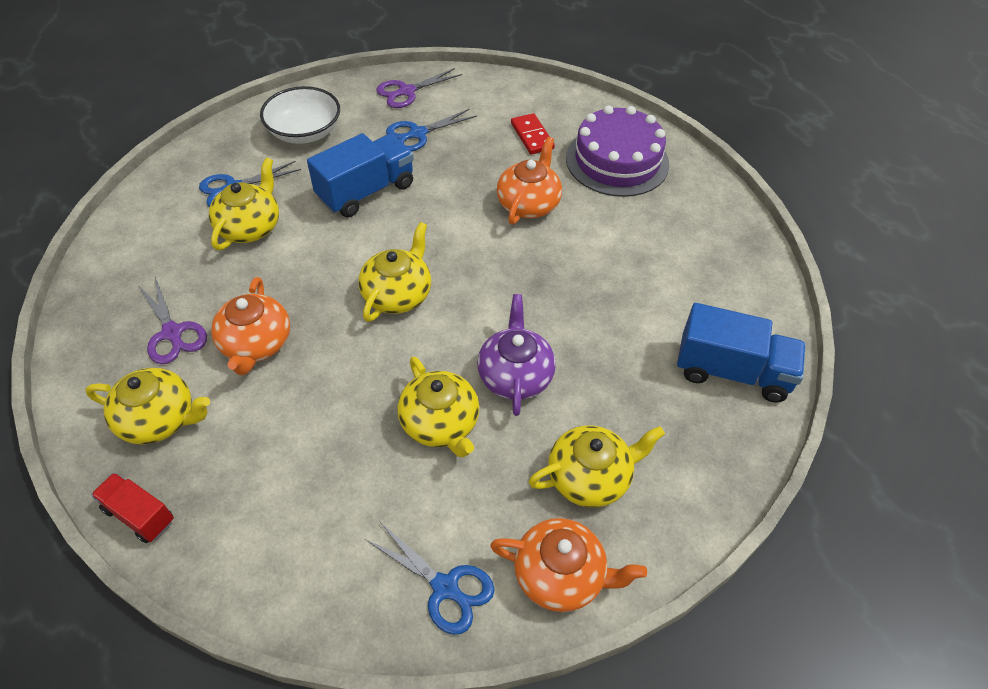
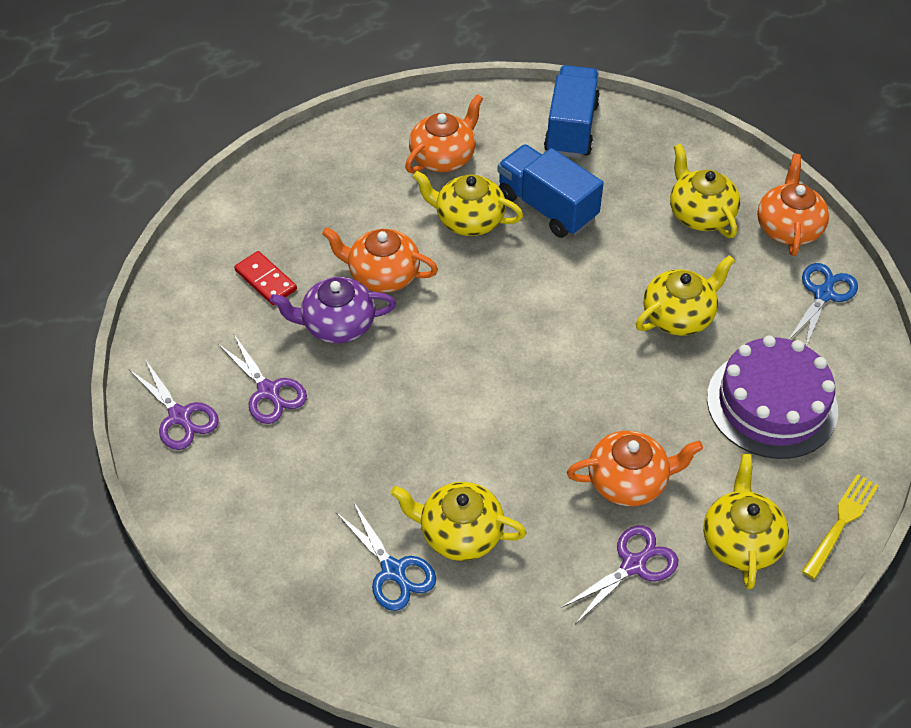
camera: 95 degrees left, 0 degrees up
(139, 515) = (841, 523): red truck -> yellow fork
(305, 132) = (274, 516): white bowl -> none
(366, 191) = (381, 426): blue truck -> blue truck (547, 207)
(397, 294) = (535, 370): yellow teapot -> yellow teapot (468, 220)
(417, 134) = (268, 391): blue scissors -> purple scissors
(515, 375) = (612, 268): purple teapot -> purple teapot (337, 325)
(532, 136) = (265, 280): red domino -> red domino turned 75 degrees clockwise
(617, 161) = (303, 205): purple cake -> purple cake (771, 404)
(681, 258) = (443, 157): none -> orange teapot

